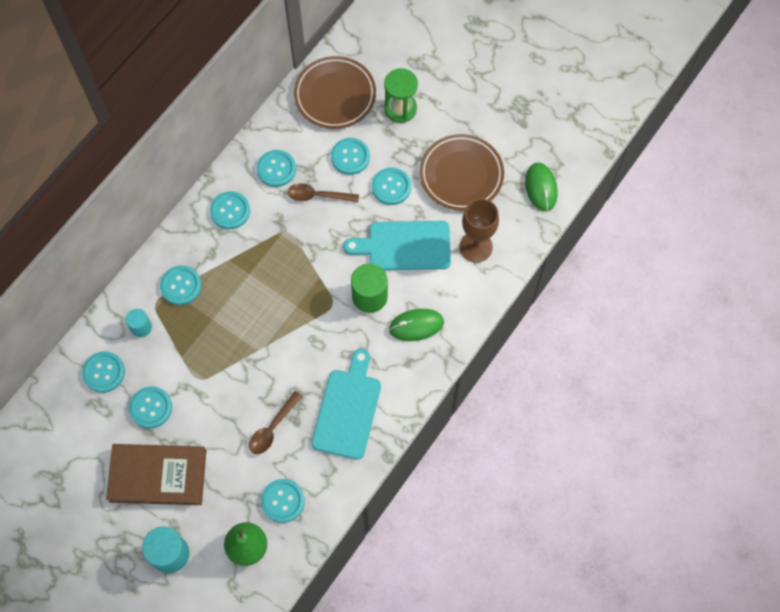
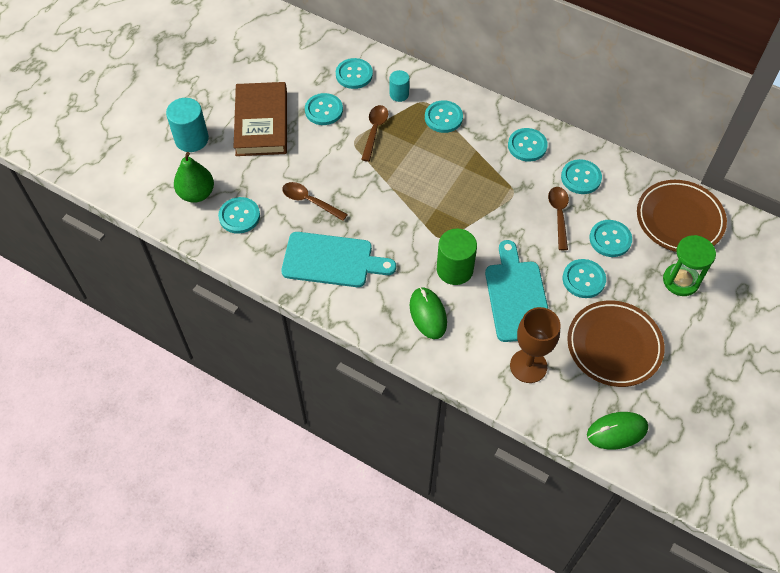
camera: 85 degrees right, 10 degrees down
(188, 356) = (374, 131): none -> brown spoon

